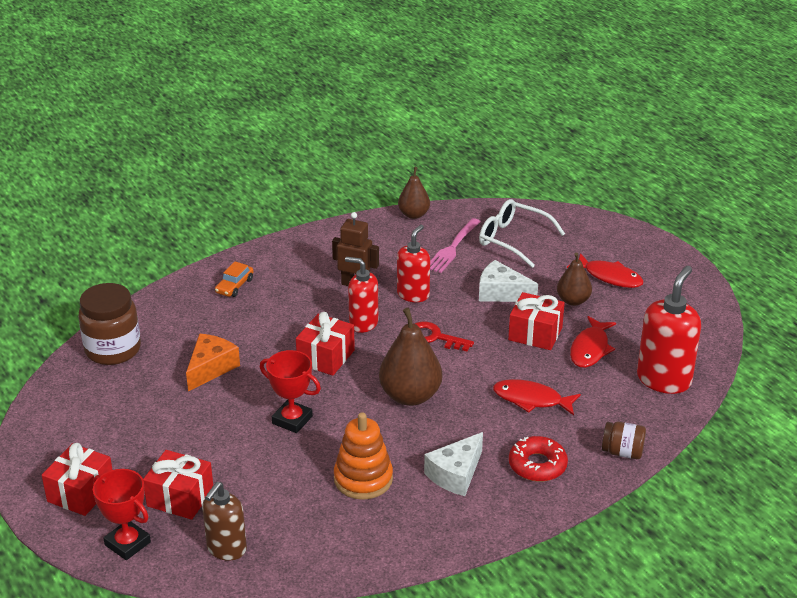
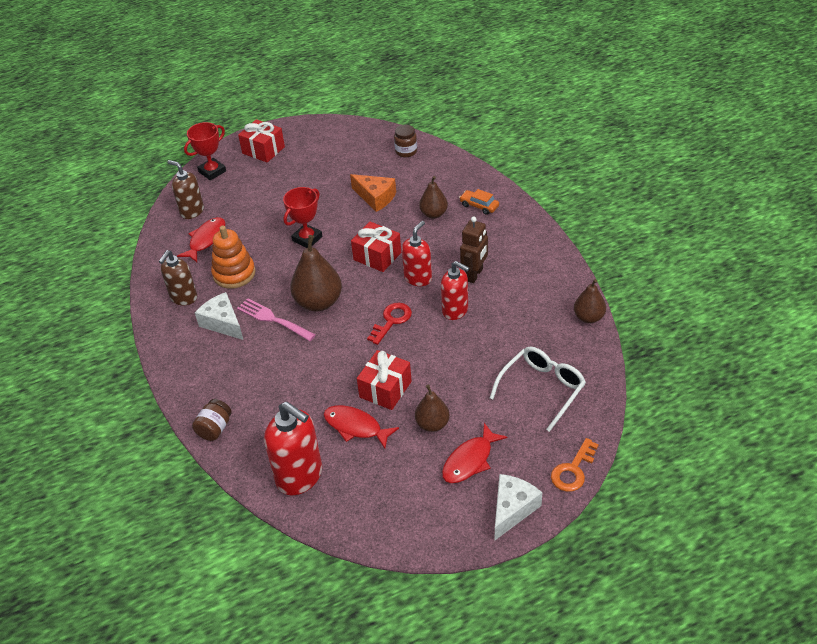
camera: 100 degrees right, 10 degrees up
(113, 350) = (406, 151): brown jar -> brown jar, size x0.55
(180, 497) = (245, 190): red gift -> none
(247, 319) = (433, 214): none -> brown pear
(414, 521) = (183, 298): none -> brown soap dispenser
(452, 248) = (529, 342): pink fork -> pink fork (273, 319)
(501, 293) = (451, 371): white cheese -> white cheese (512, 509)
(531, 399) = (295, 376): red fish -> red fish (206, 240)
(537, 465) = (217, 371): red donut -> none
(602, 223) = (573, 470): none -> orange key

